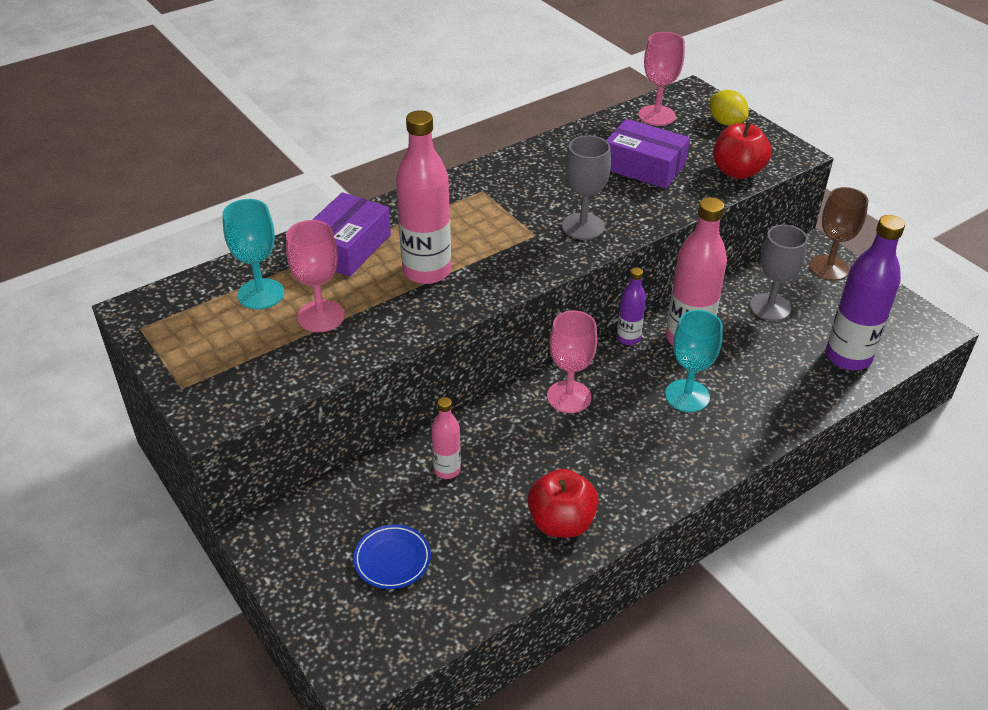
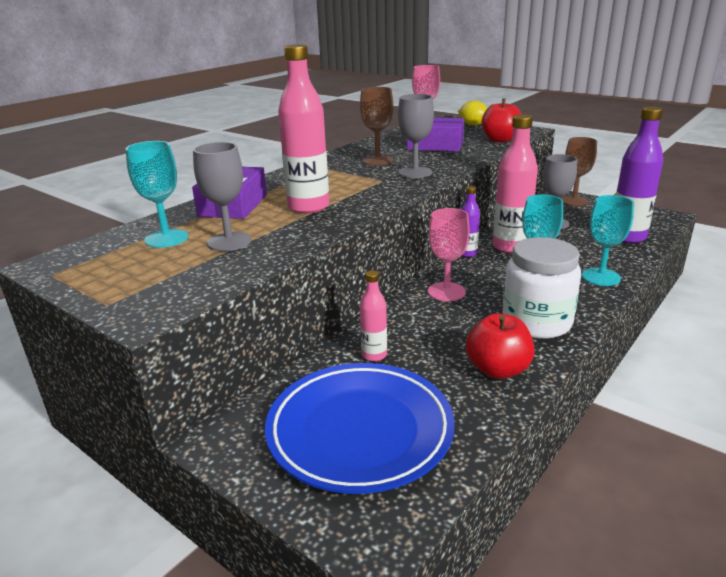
camera: 15 degrees left, 15 degrees down
(321, 316) = (229, 242): pink goblet -> grey goblet
(392, 559) = (360, 431): blue plate -> blue plate, size x2.33
(552, 187) = (377, 160): none -> brown goblet
(641, 469) = (536, 322): none -> white jar
(763, 418) = (601, 277): none -> turquoise goblet

